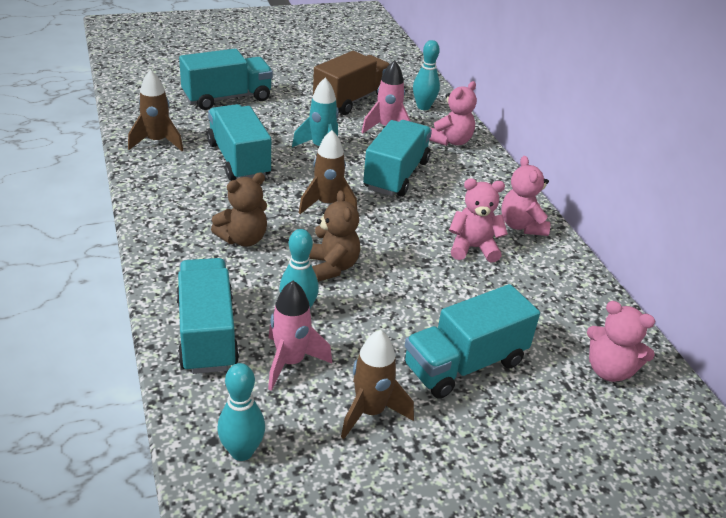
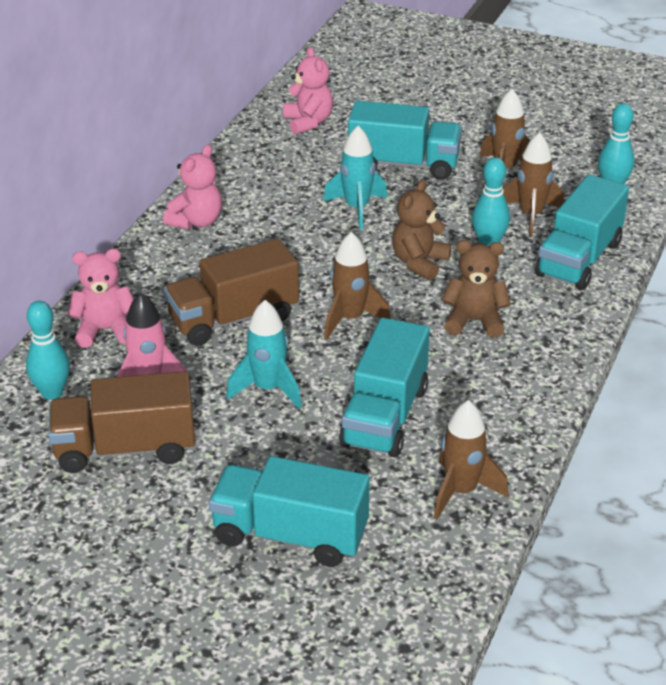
camera: 135 degrees left, 0 degrees up
(290, 362) = (531, 216): pink rocket -> brown rocket
(396, 175) = (233, 318): turquoise truck -> brown truck
(437, 293) = (357, 208): none -> turquoise rocket
(473, 248) = (272, 224): pink teddy bear -> none

